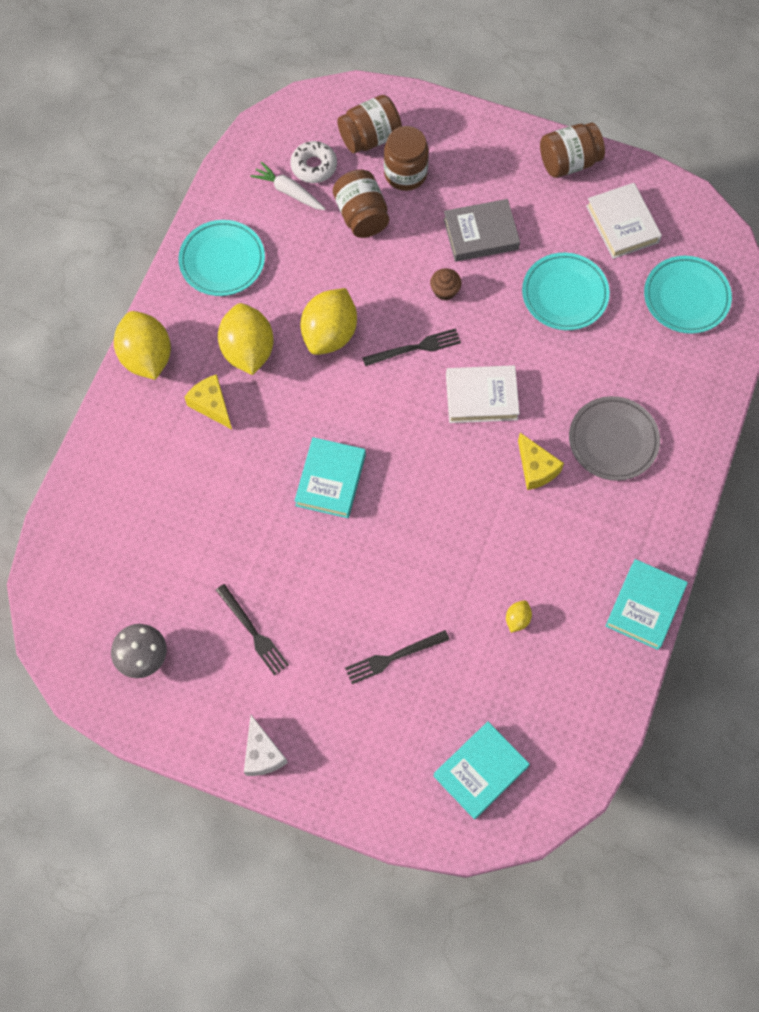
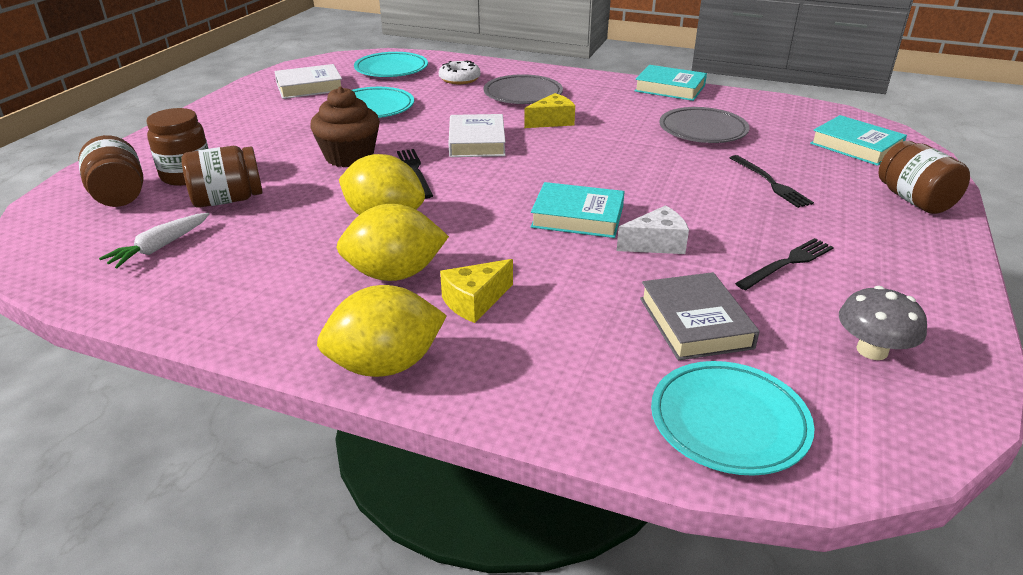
camera: 90 degrees left, 35 degrees down
(222, 261) = (242, 298): turquoise plate -> turquoise plate (729, 422)
(262, 753) = (931, 254): white cheese -> white cheese (656, 244)
(314, 166) = (133, 230): white donut -> white donut (459, 79)
(445, 290) = (349, 157): brown cupcake -> brown cupcake, size x1.98
(480, 234) = (289, 140): grey book -> grey book (695, 322)
(517, 619) = (702, 130): yellow lemon -> grey plate
(568, 162) = (229, 104): brown jar -> brown jar (914, 200)

